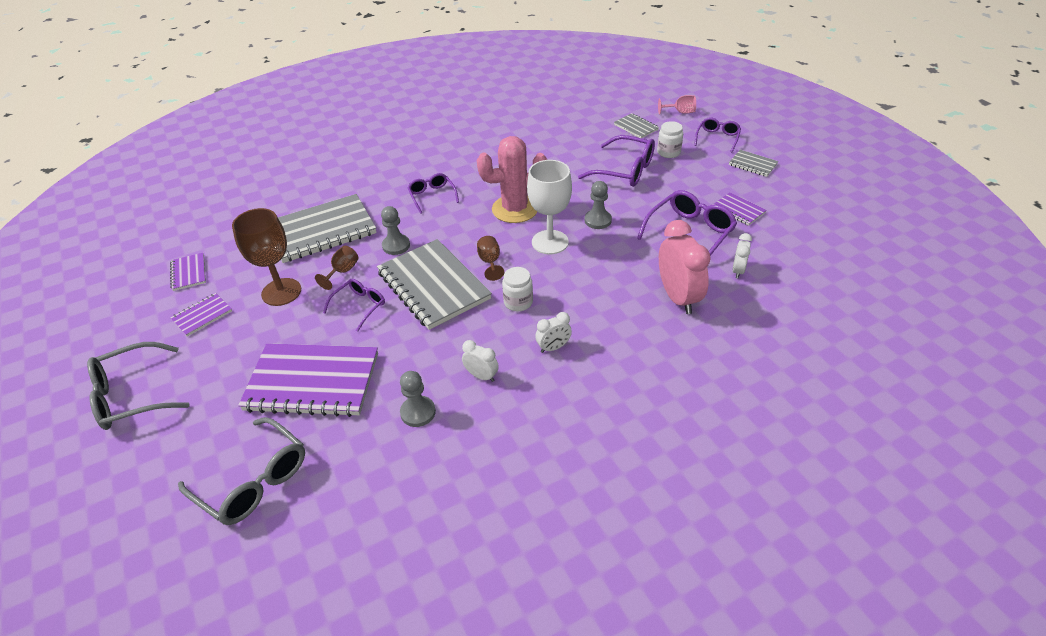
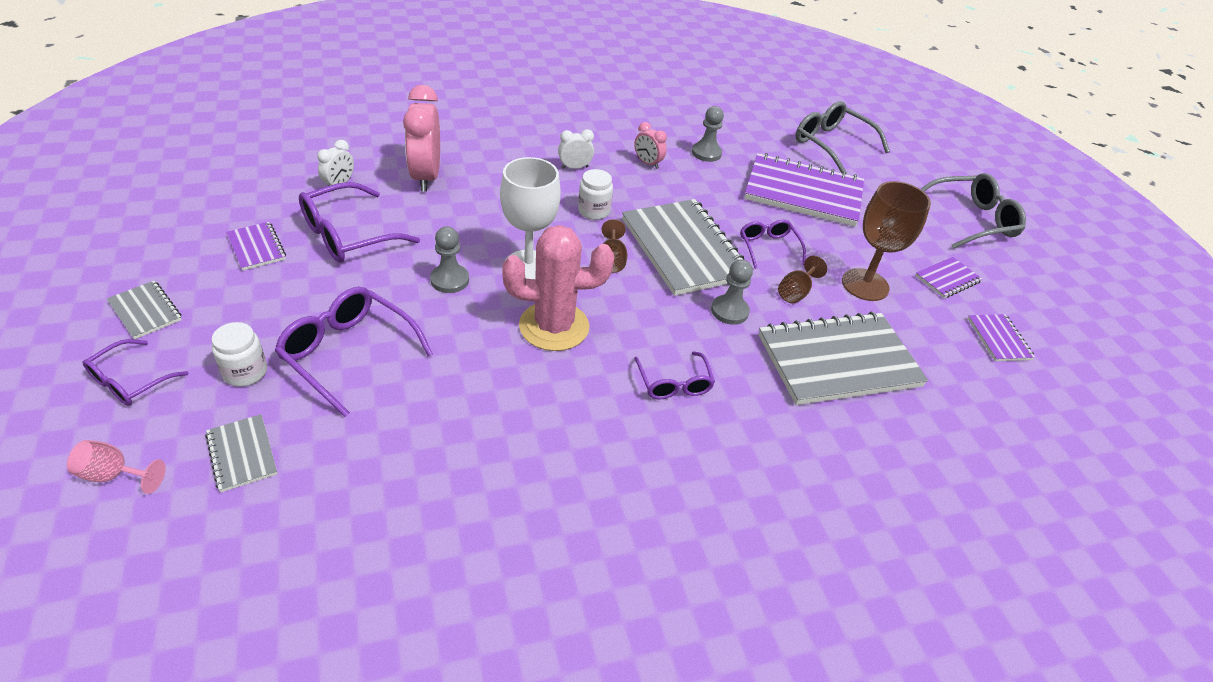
camera: 175 degrees left, 0 degrees up
(359, 306) = (768, 247): purple glasses -> purple glasses turned 120 degrees clockwise
(481, 376) = (647, 163): white clock -> pink clock

